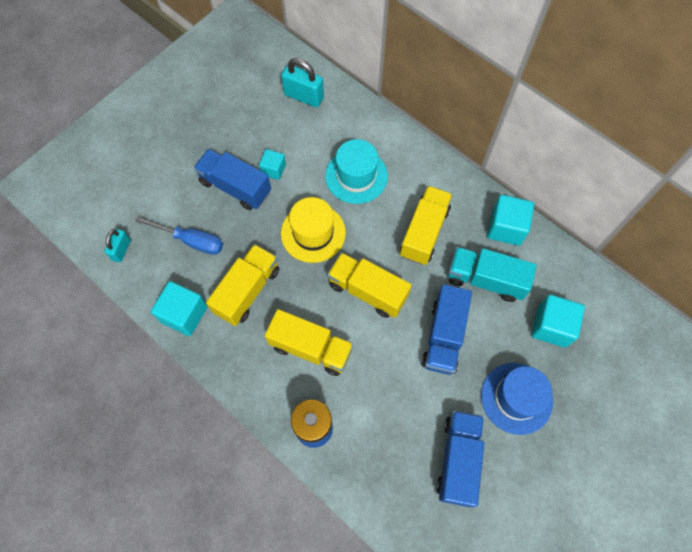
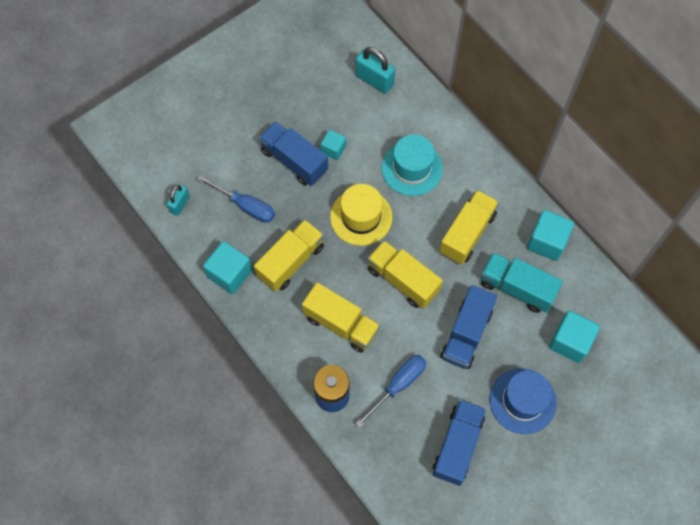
camera: 10 degrees right, 0 degrees up
(382, 404) = (398, 385): none -> blue screwdriver

